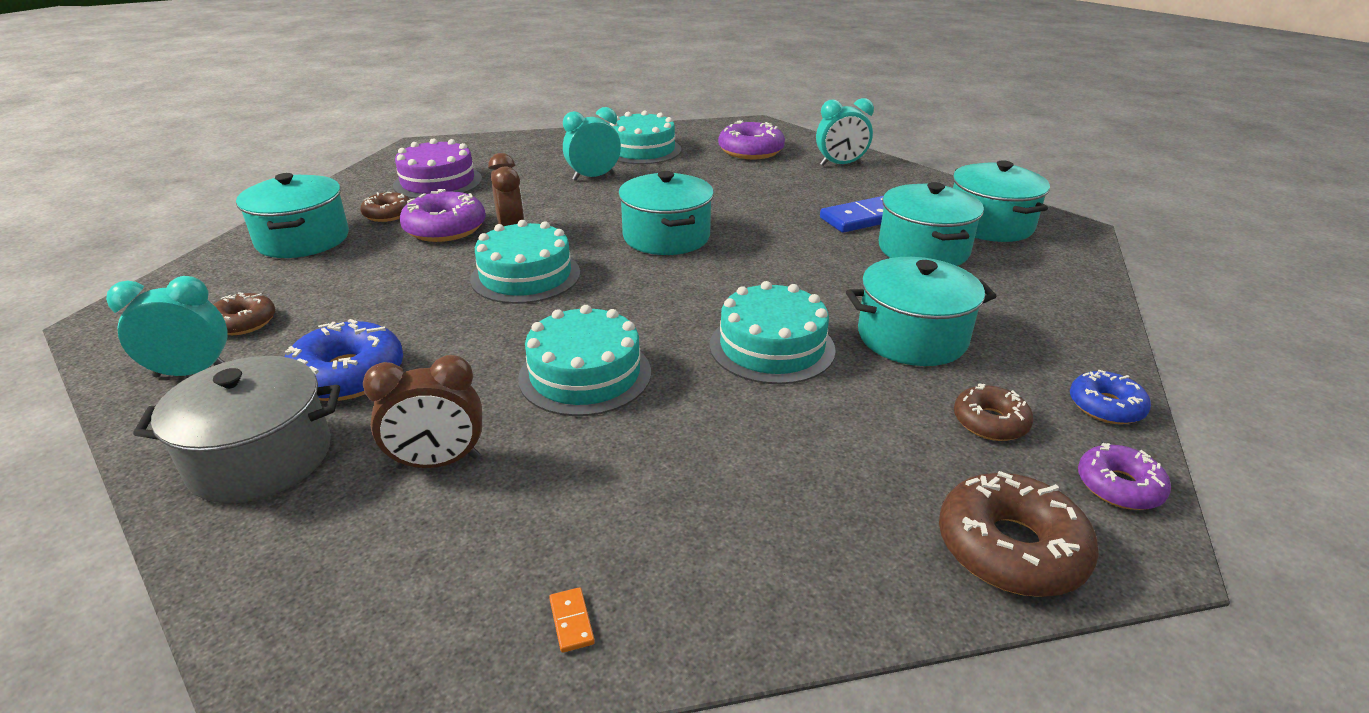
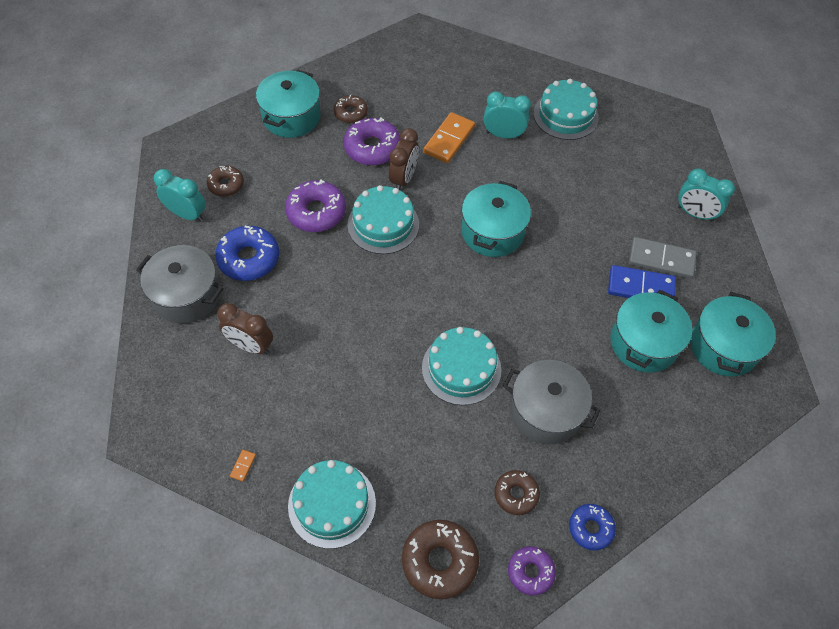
camera: 35 degrees right, 25 degrees up
(438, 182) = (402, 88): purple cake -> none
(536, 196) = (449, 140): none -> orange domino
(585, 374) = (352, 328): turquoise cake -> turquoise cake (332, 504)
(750, 151) = (644, 158): purple donut -> purple donut (316, 212)
(855, 197) = (661, 260): none -> grey domino
(912, 337) = (545, 411): turquoise pot -> grey pot

